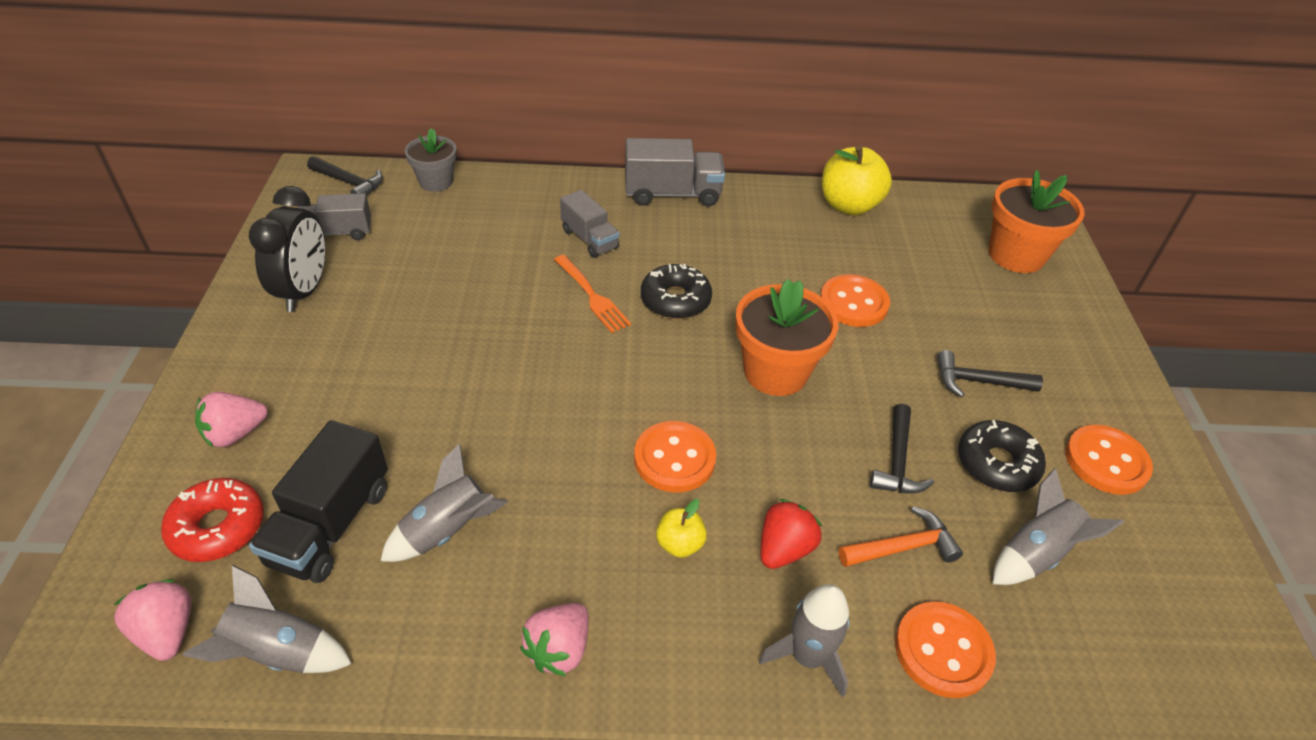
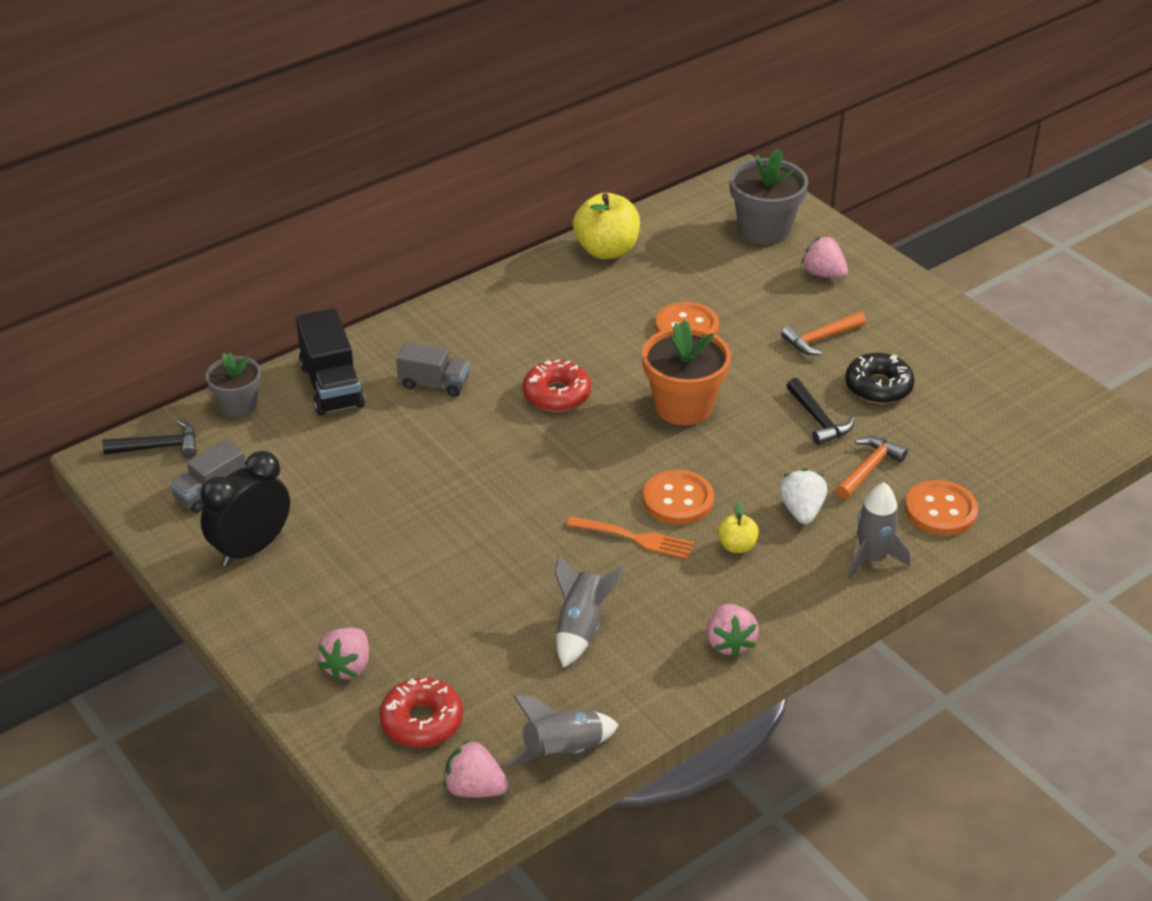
camera: 35 degrees left, 5 degrees down
(304, 291) = (251, 548): black clock -> black clock turned 105 degrees counterclockwise
(330, 525) = (498, 672): black truck -> black truck (331, 386)
(591, 295) = (489, 426): orange fork -> orange fork (634, 538)
(672, 194) = (456, 311): grey truck -> none
(675, 300) = (557, 394): black donut -> red donut
(784, 549) = (801, 511): red strawberry -> white strawberry
(978, 381) = (820, 339): black hammer -> orange hammer
(1016, 255) = (764, 229): orange flower pot -> grey flower pot
(1036, 553) = (945, 428): grey rocket -> none
(1039, 322) = (823, 274): none -> pink strawberry
(1106, 461) = (939, 349): orange button -> none

